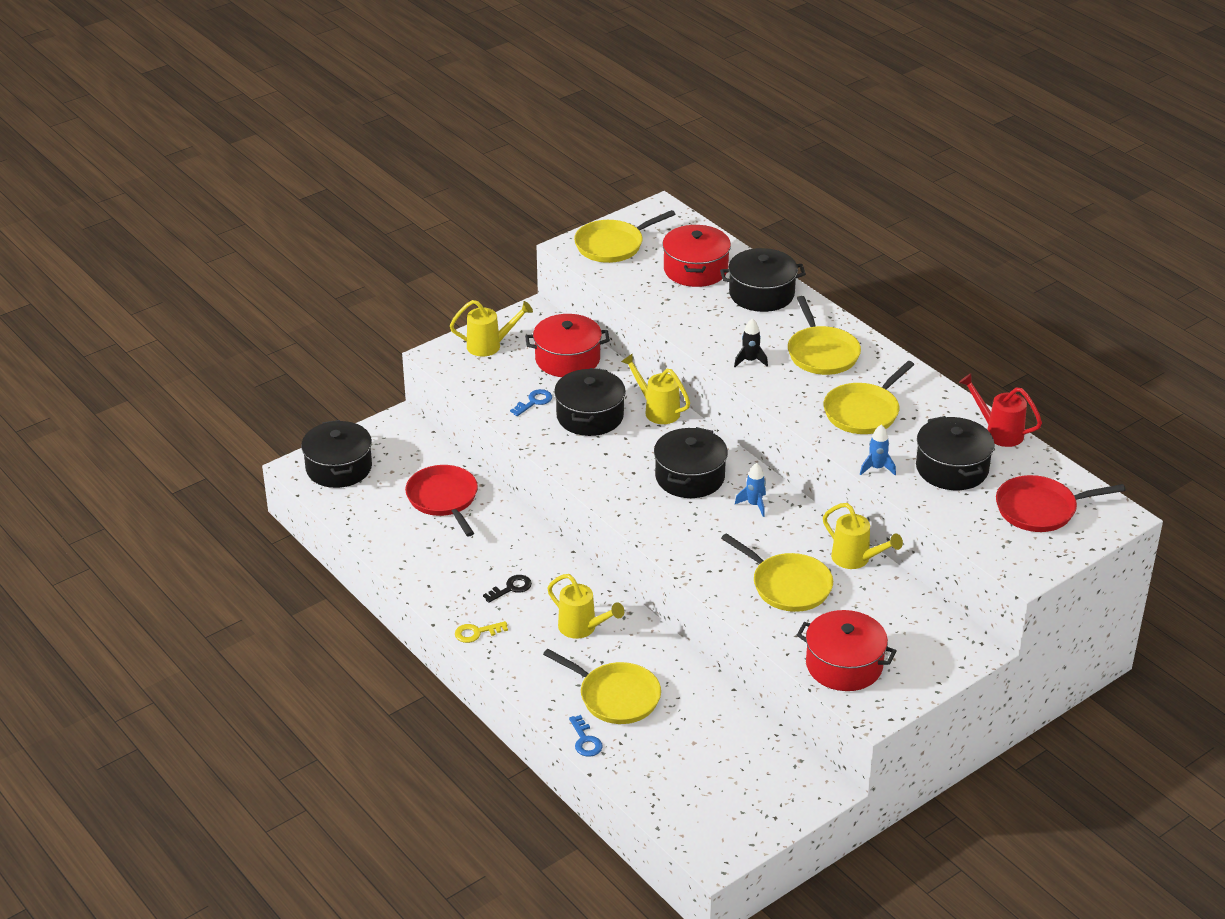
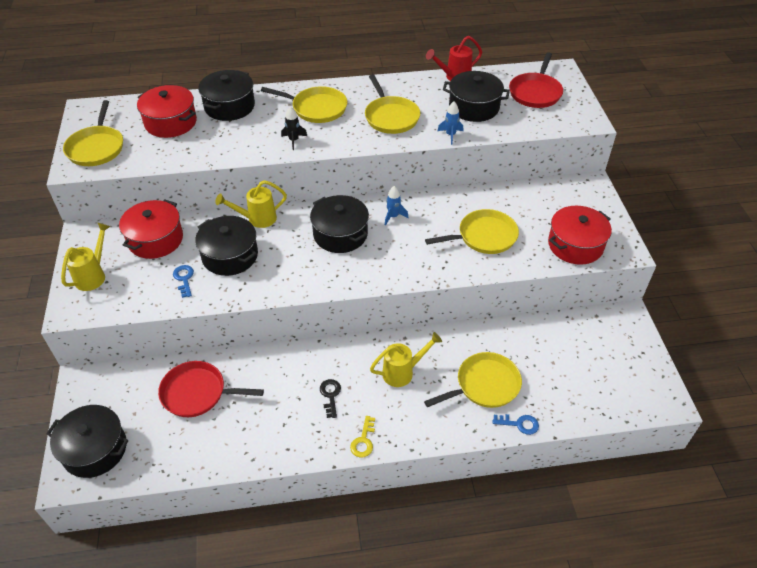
camera: 60 degrees left, 10 degrees up
(856, 560) = (480, 196): yellow watering can -> none

